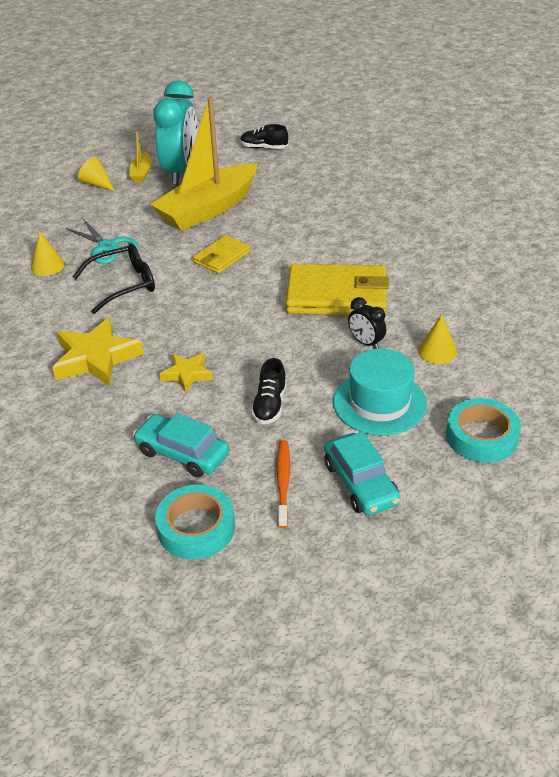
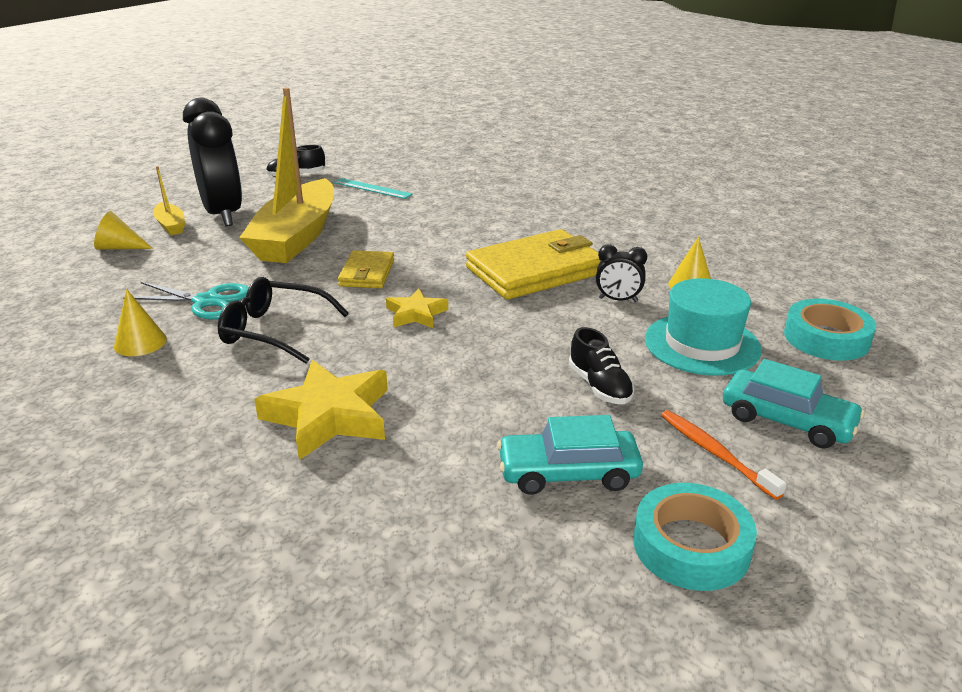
camera: 35 degrees left, 10 degrees down
(124, 284) = (274, 331): black glasses -> black glasses turned 105 degrees counterclockwise
(181, 173) = (223, 214): turquoise clock -> black clock
(187, 374) = (468, 391): yellow star -> yellow star (416, 314)
(304, 177) = (372, 188): none -> turquoise ruler

